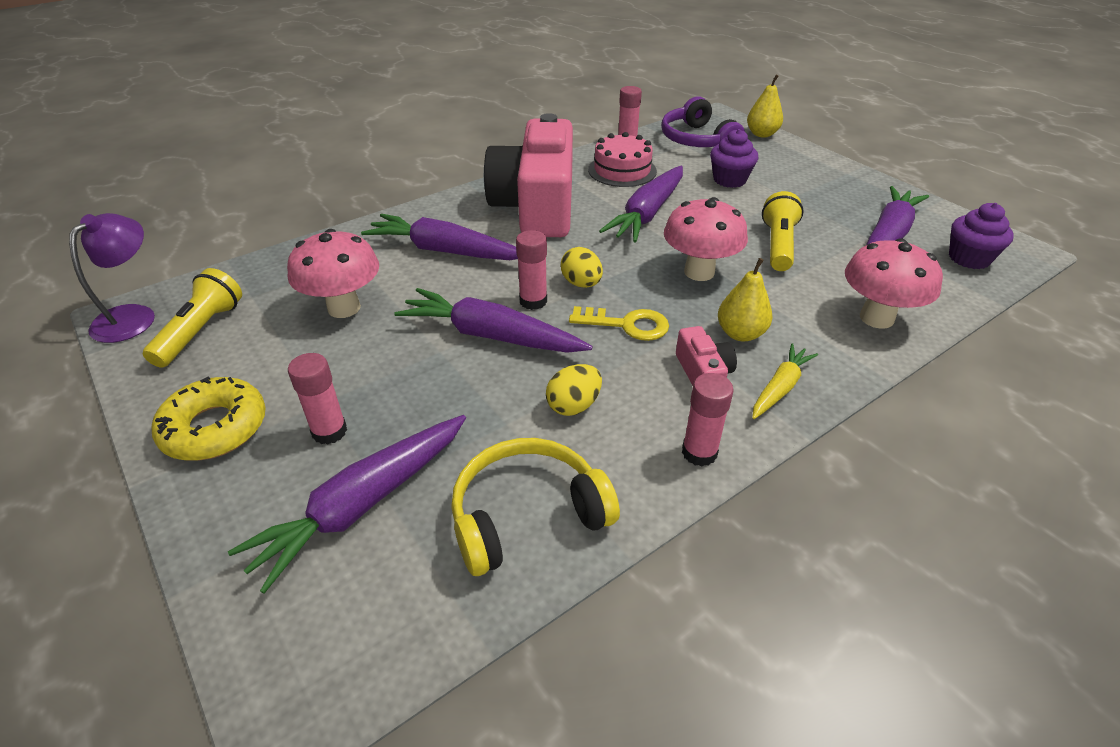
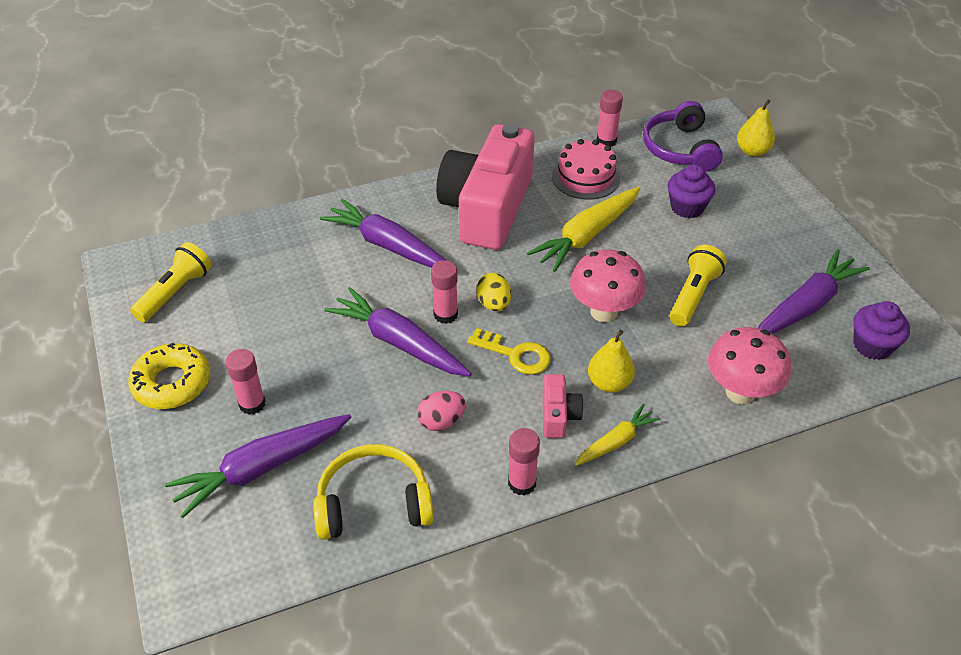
camera: 15 degrees right, 5 degrees up
(133, 316) = (127, 267): purple lamp -> none
(344, 308) = (289, 291): pink mushroom -> none
(574, 405) = (441, 421): yellow egg -> pink egg
(647, 214) = (586, 236): purple carrot -> yellow carrot

